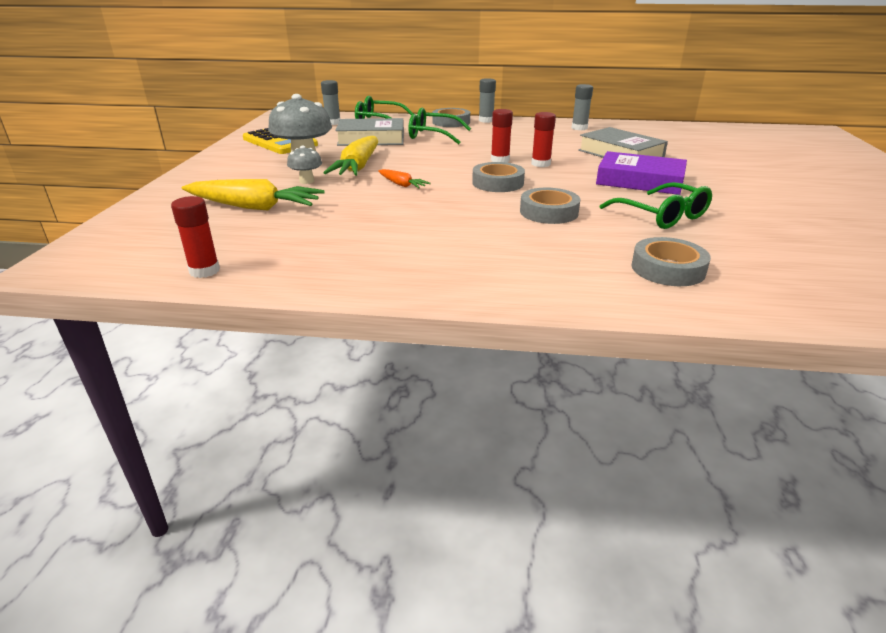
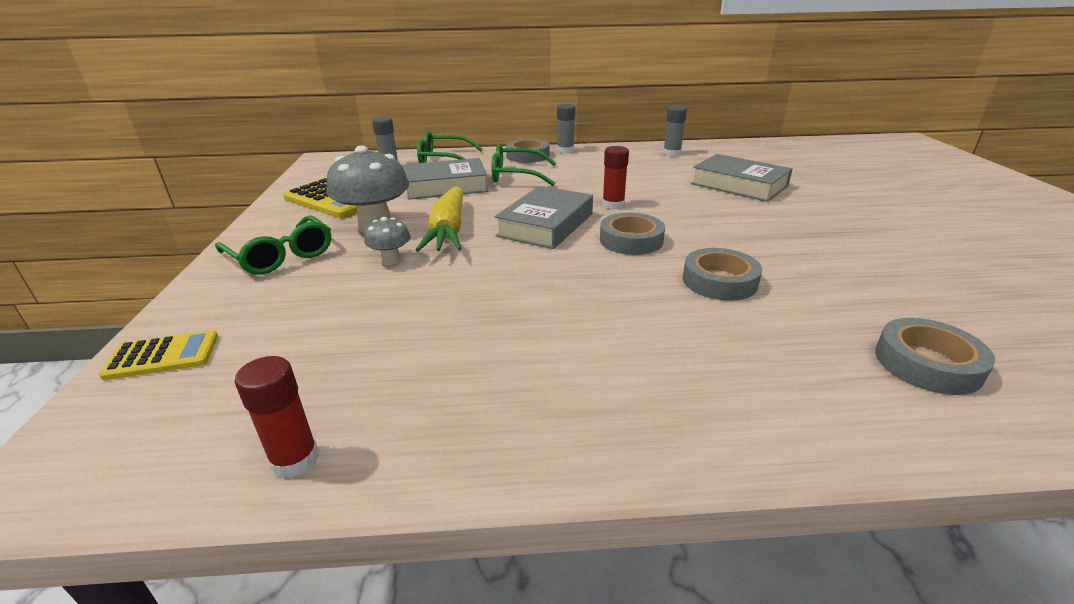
camera: 10 degrees left, 0 degrees up
(137, 218) = (162, 356): none -> yellow calculator
(254, 207) = (334, 314): yellow carrot -> none
(401, 185) = (516, 254): orange carrot -> none
(436, 169) = (545, 225): none -> grey book
(540, 164) = (662, 207): red glue stick -> none
(640, 181) = (787, 221): purple book -> none
(662, 216) = (852, 273): green glasses -> green glasses (282, 256)

